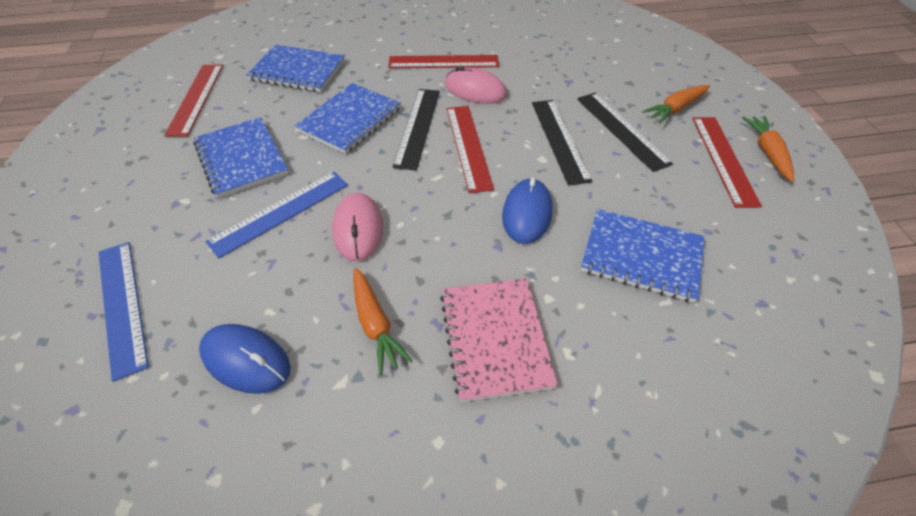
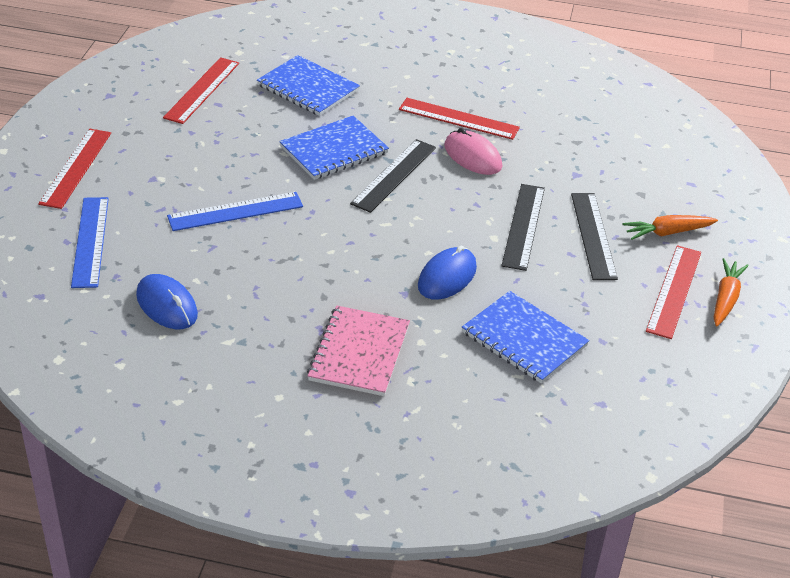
camera: 20 degrees right, 10 degrees down
(241, 158) = (221, 157): blue notebook -> none
(358, 229) = (294, 244): pink mouse -> none
(375, 324) = (272, 314): orange carrot -> none
(468, 147) = (431, 206): red ruler -> red ruler (75, 168)

